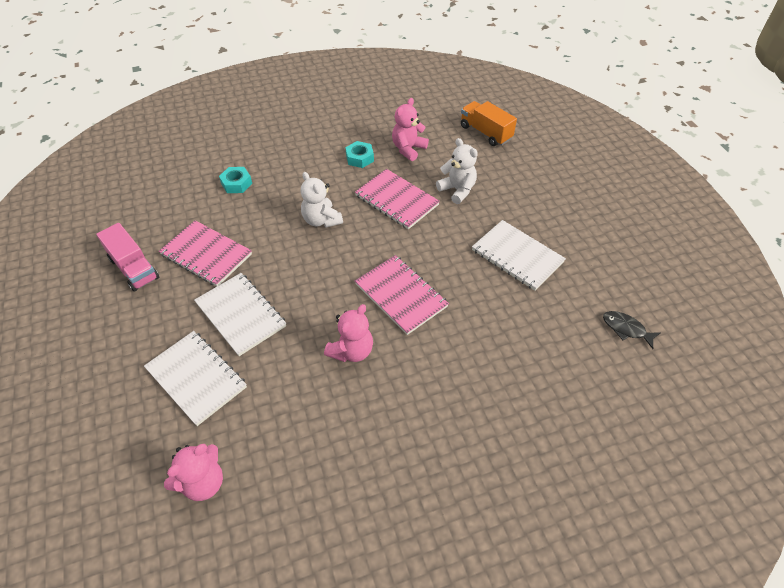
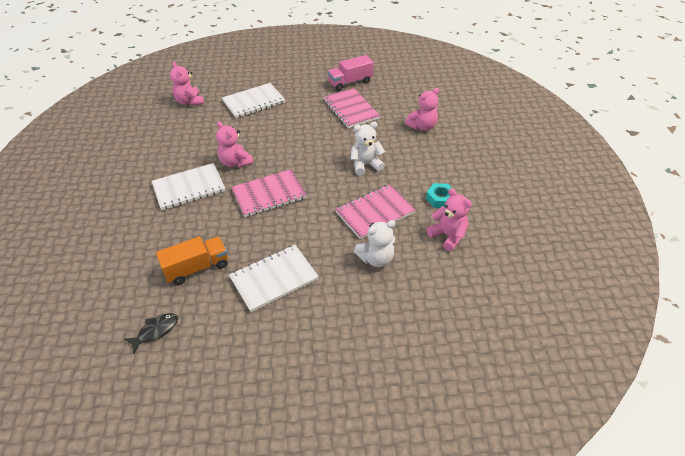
camera: 105 degrees right, 5 degrees down
(206, 254) = (350, 109): pink notebook -> pink notebook turned 75 degrees counterclockwise
(236, 183) = (422, 126): turquoise nut -> pink teddy bear
(241, 315) = (291, 120): white notebook -> white notebook (189, 188)
(485, 133) = (467, 310): orange truck -> orange truck (197, 268)

